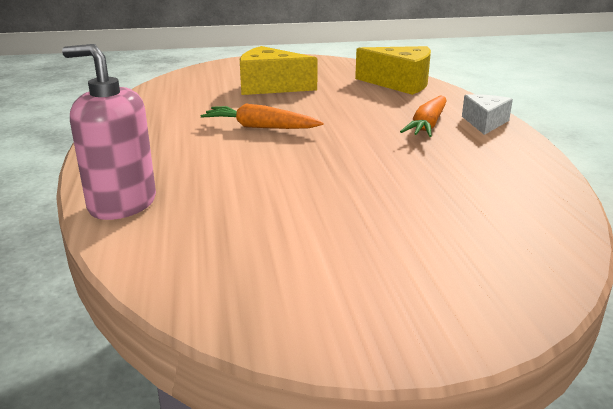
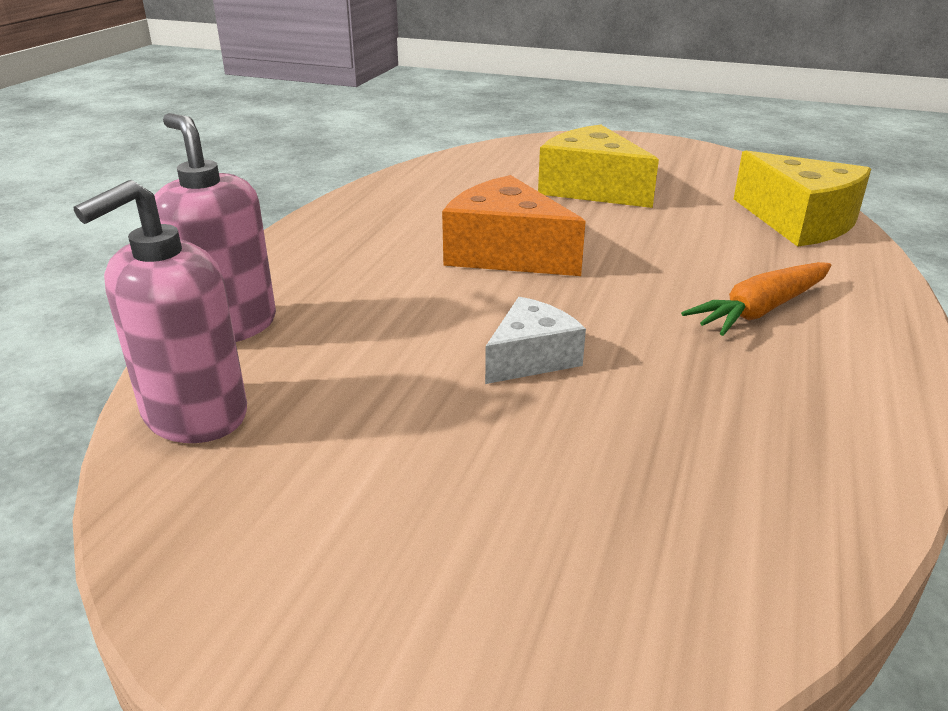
camera: 30 degrees right, 5 degrees up
(166, 254) = (194, 415): none -> pink soap dispenser
(260, 127) = (506, 253): orange carrot -> orange cheese
(485, 123) = (871, 330): white cheese -> white cheese (531, 358)

